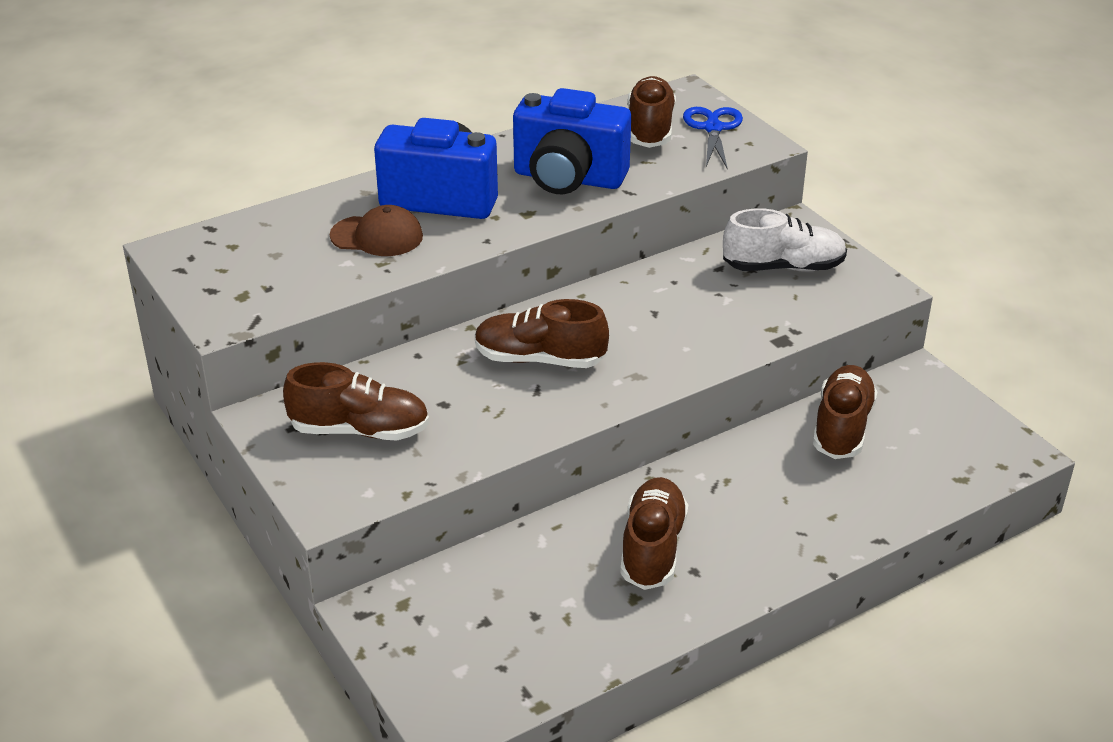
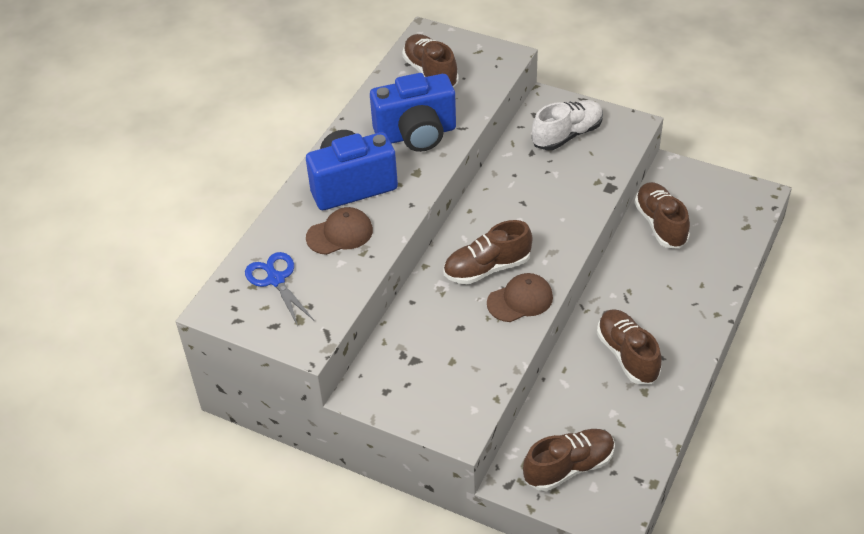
camera: 30 degrees left, 10 degrees up
(360, 430) = (428, 371): brown shoe -> brown shoe (569, 467)
(544, 407) = (520, 300): none -> brown cap
(713, 128) = (468, 56): blue scissors -> blue scissors (276, 280)

